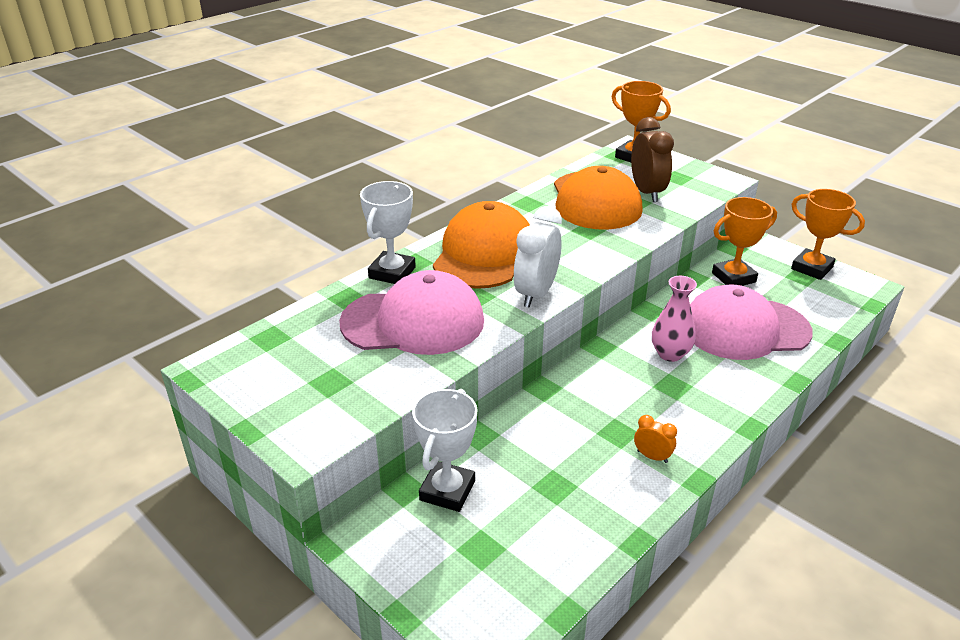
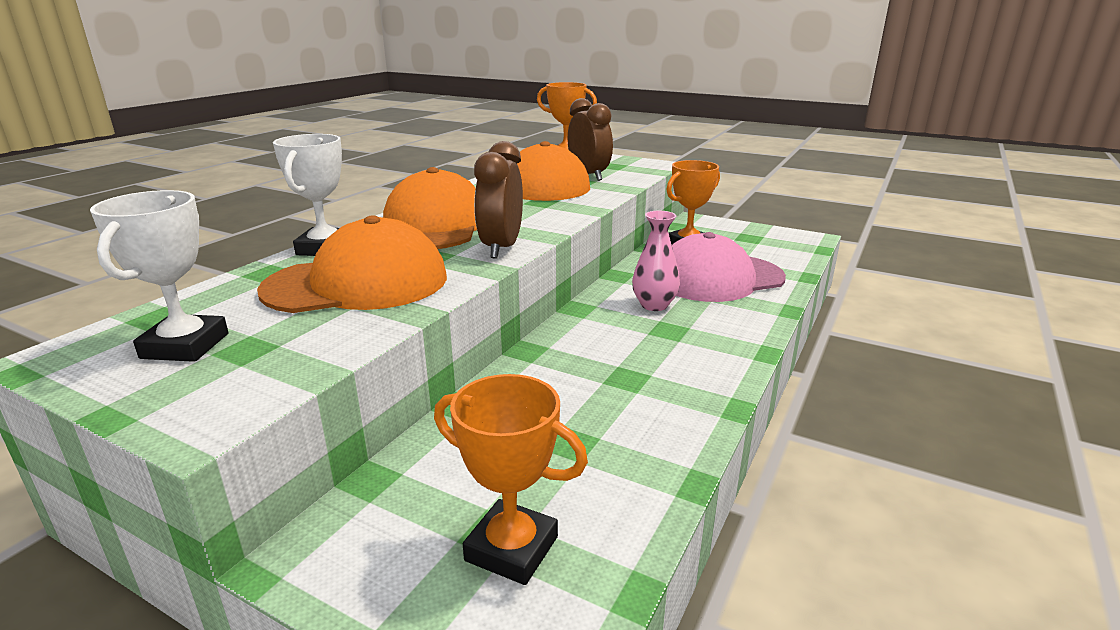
camera: 15 degrees left, 10 degrees down
(413, 322) = (357, 283): pink cap -> orange cap
(447, 491) = (430, 471): white trophy -> white trophy (185, 346)
(536, 294) = (501, 248): white clock -> brown clock
(652, 456) = (675, 394): orange clock -> none
(811, 268) = (754, 232): orange trophy -> orange trophy (511, 549)

